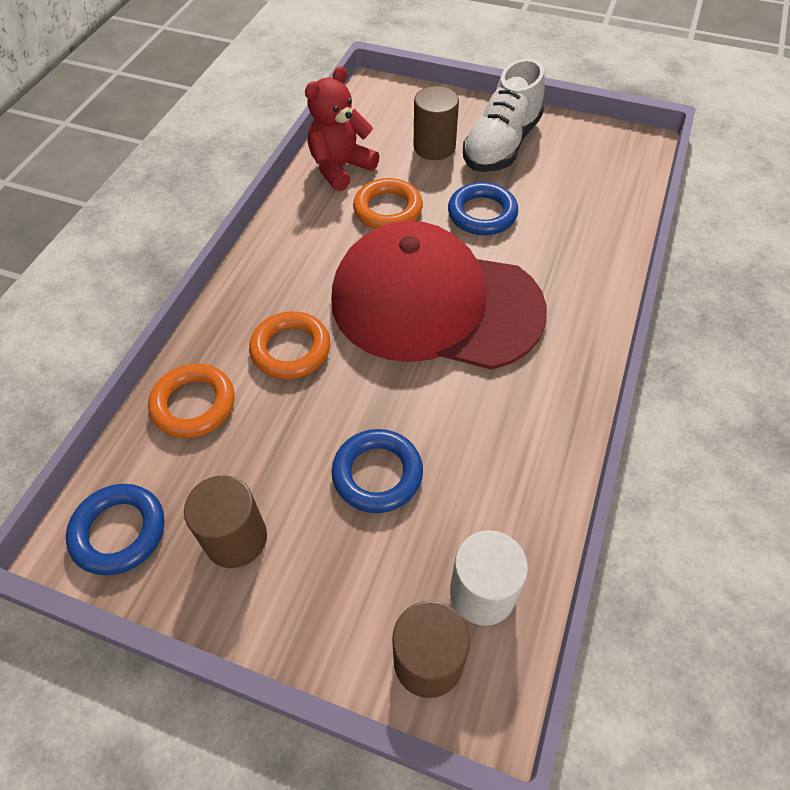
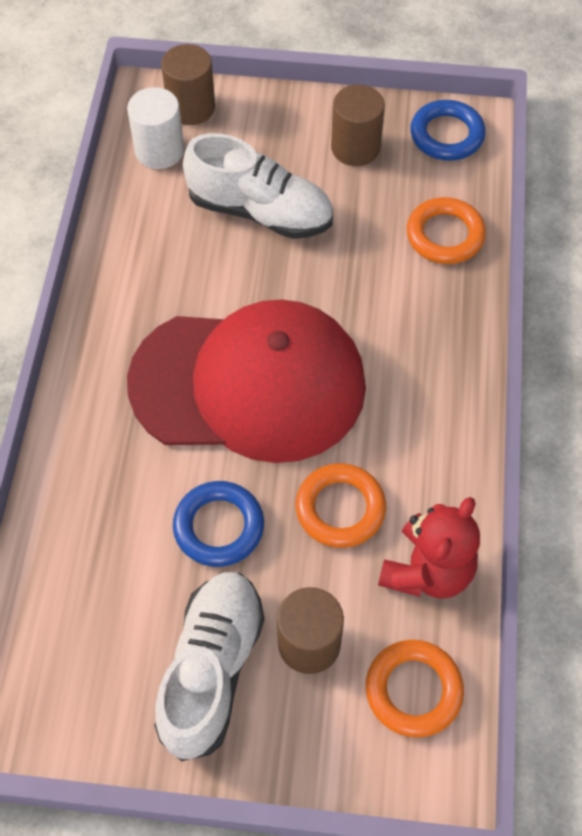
camera: 165 degrees right, 5 degrees up
(291, 349) = (380, 303): orange ring -> orange ring (413, 690)
(377, 474) = (260, 212): blue ring -> white shoe

